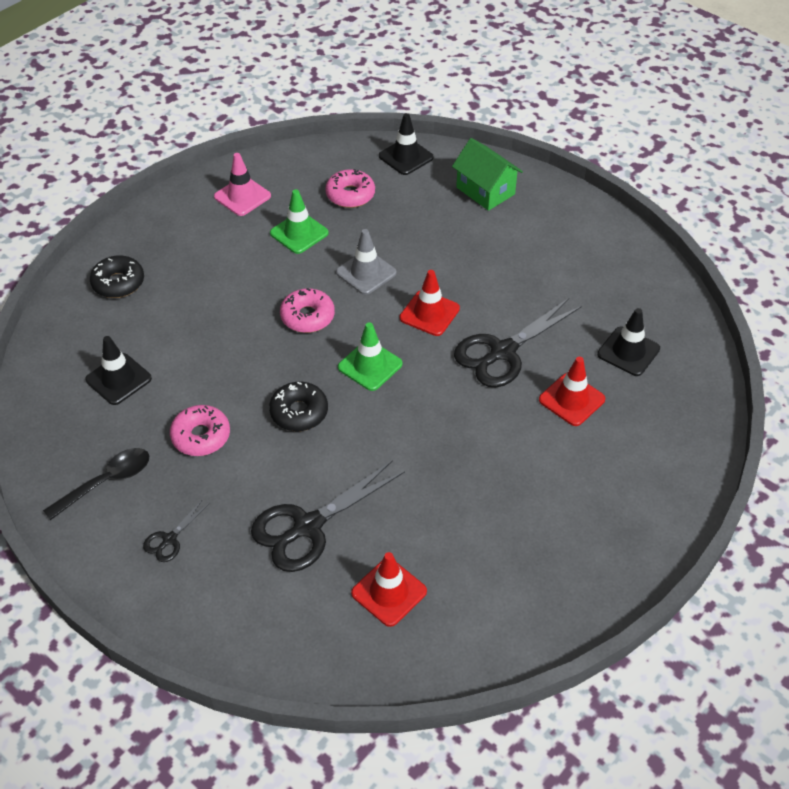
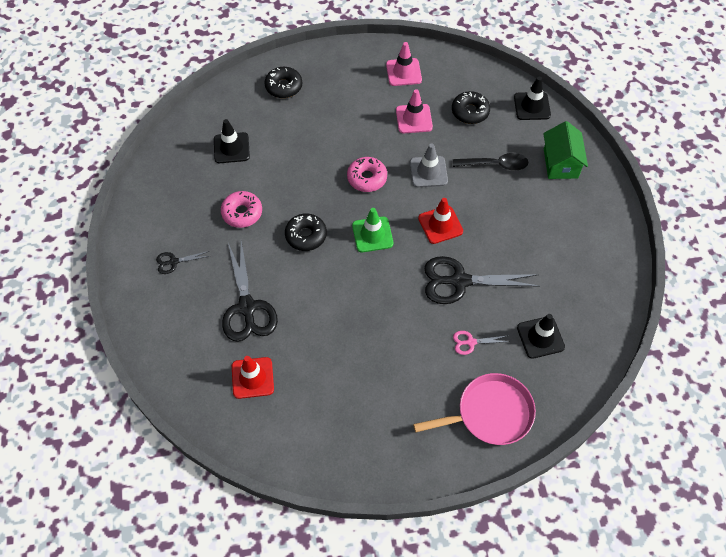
camera: 40 degrees right, 10 degrees up
(106, 482) = (173, 206): black spoon -> black spoon (495, 165)
(299, 233) = (414, 119): green traffic cone -> pink traffic cone
(308, 526) = (247, 307): black scissors -> black scissors turned 105 degrees counterclockwise
(350, 195) = (470, 112): pink donut -> black donut
(571, 399) = (471, 342): red traffic cone -> pink scissors
(657, 450) = (490, 413): none -> pink pan

